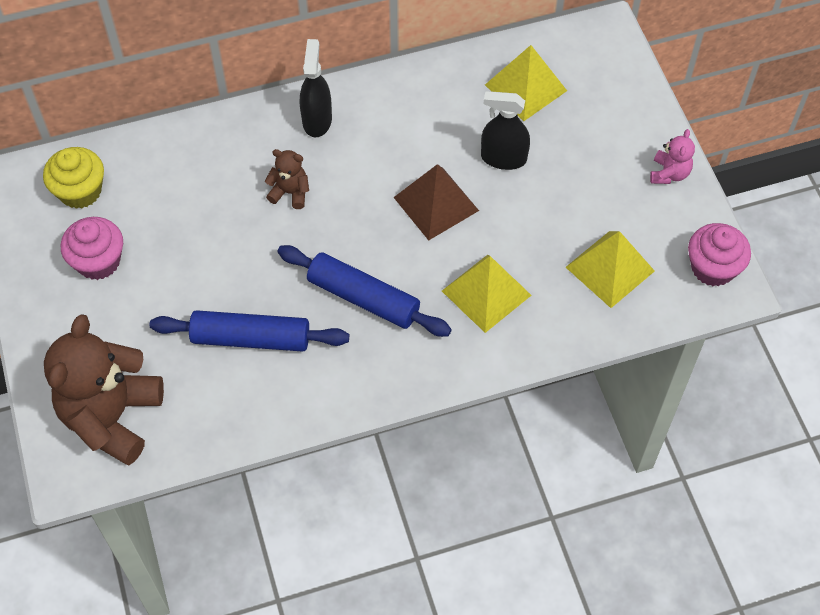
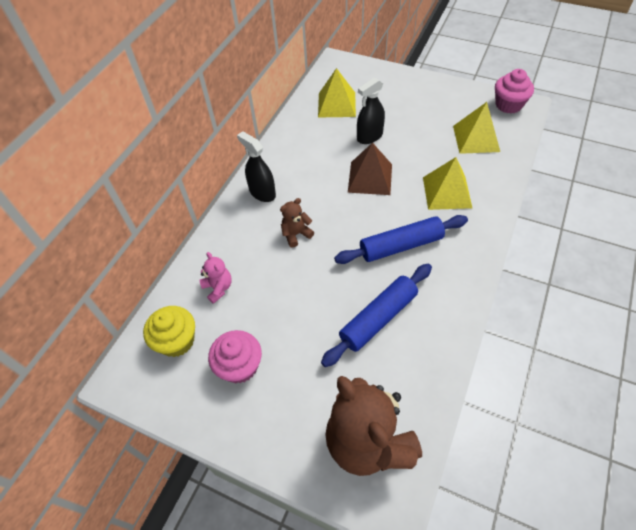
camera: 45 degrees left, 5 degrees down
(669, 173) = (440, 88): pink teddy bear -> pink teddy bear (218, 288)

